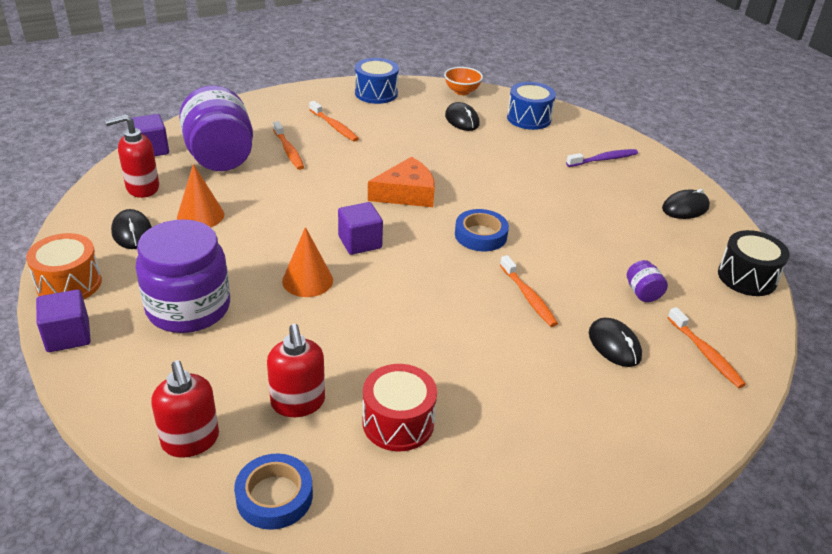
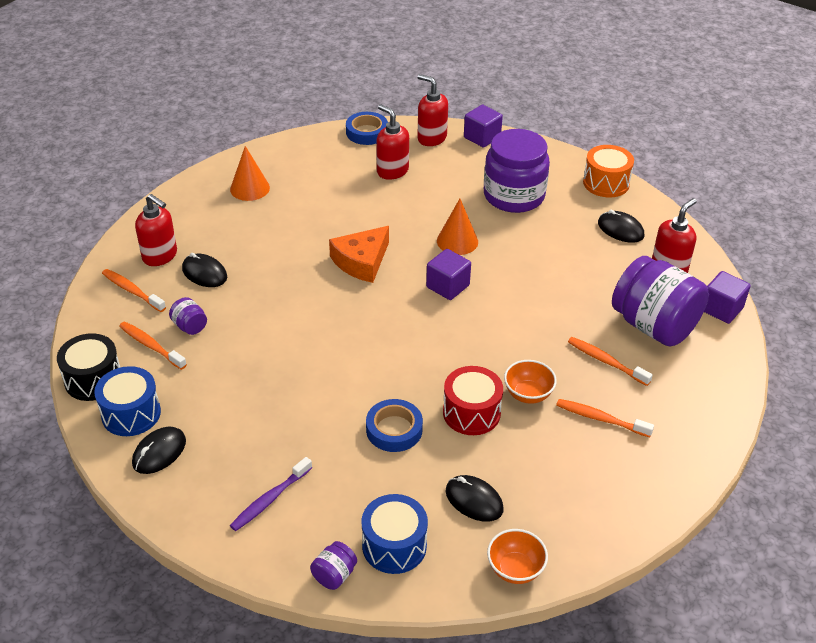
camera: 155 degrees right, 5 degrees up
(68, 336) = (561, 158): purple cube -> purple cube (482, 137)
(200, 215) = (592, 261): orange cone -> orange cone (250, 188)
(370, 152) = (528, 394): none -> orange bowl
(376, 93) = (614, 507): blue drum -> blue drum (131, 413)
(398, 422) = (327, 180): red drum -> red drum (471, 413)
(406, 193) = (450, 353): orange cheese -> orange cheese (362, 261)
(480, 235) = (353, 332): blue tape -> blue tape (394, 429)
(528, 297) = (284, 288): orange toothbrush -> orange toothbrush (151, 346)
(574, 119) = (334, 575): none -> purple jar
(667, 387) = (160, 256): none -> red soap dispenser

